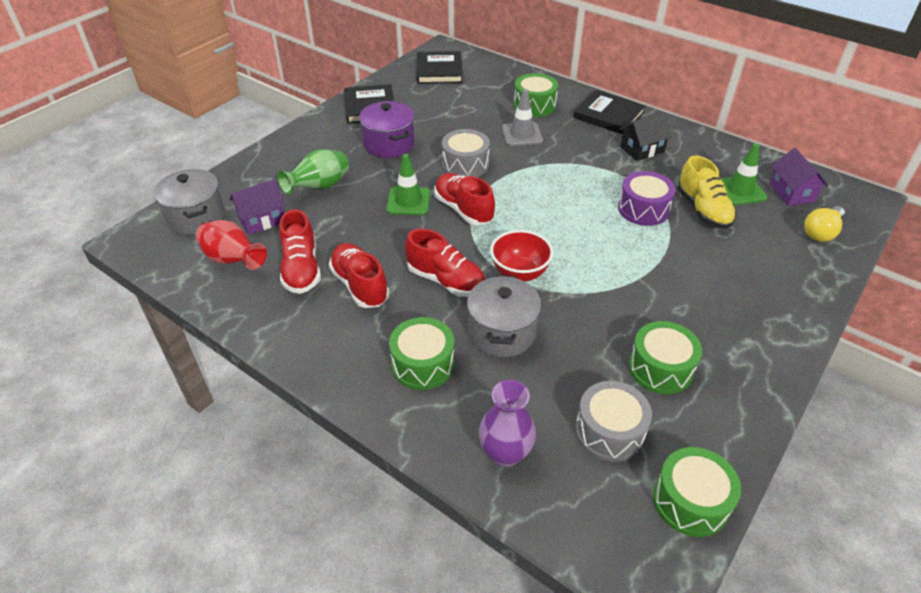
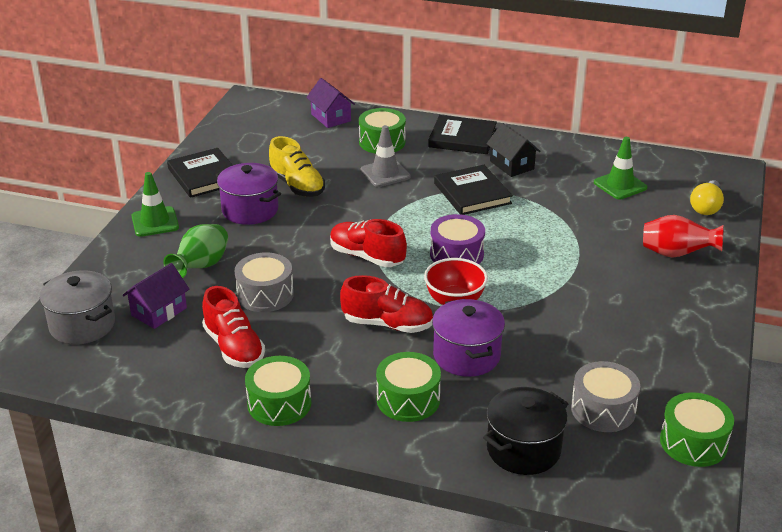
camera: 20 degrees left, 10 degrees down
(233, 260) = (154, 356): red vase -> red vase (676, 254)
(360, 285) = (304, 348): red shoe -> none
(408, 201) = (305, 261): green traffic cone -> green traffic cone (155, 222)
(439, 70) = (258, 124): black book -> black book (472, 193)
(465, 165) = (343, 214): grey drum -> grey drum (265, 294)
(502, 332) = (466, 356): grey pot -> purple pot
(505, 453) = (523, 449): purple vase -> black pot
(642, 149) = (511, 165): black house -> black house turned 75 degrees counterclockwise
(643, 209) = (540, 220): purple drum -> purple drum (456, 254)
(660, 368) = (621, 350): green drum -> green drum (279, 403)
(703, 210) = (595, 209): yellow shoe -> yellow shoe (297, 186)
(791, 193) = (666, 178): purple house -> purple house (331, 117)

